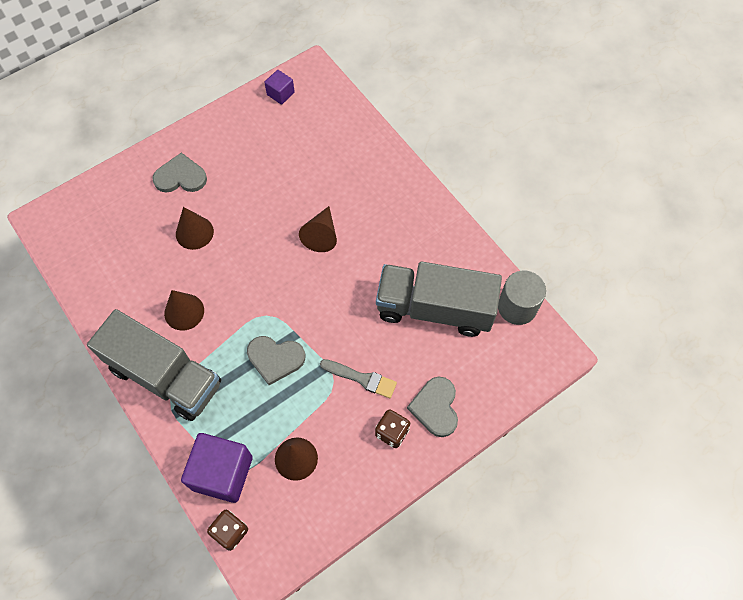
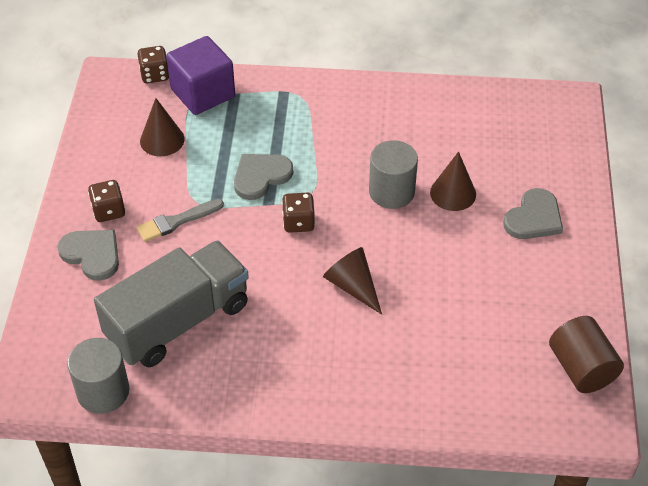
camera: 130 degrees right, 15 degrees down
(165, 376) = (323, 102): grey truck -> none
(184, 312) = (372, 143): brown cone -> none
(222, 268) = (391, 192): none -> grey cylinder
(280, 94) = (581, 368): purple cube -> brown cylinder
(297, 303) = (298, 222): none -> brown dice

